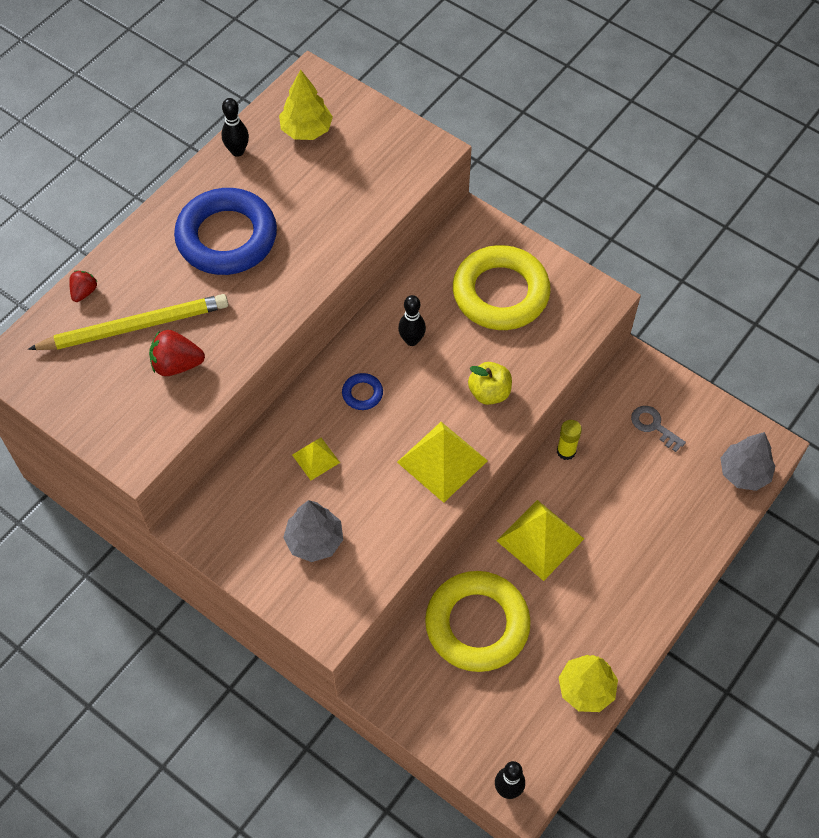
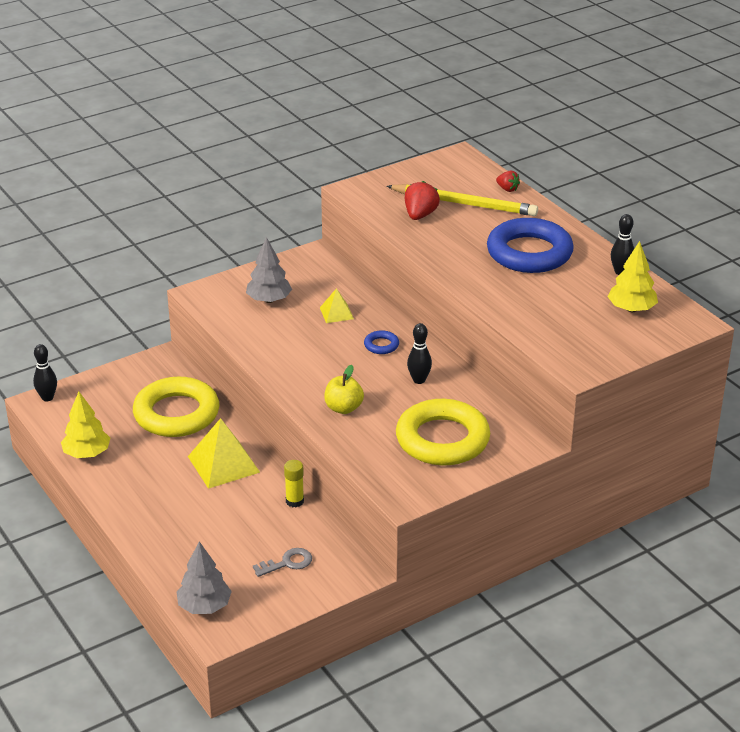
camera: 110 degrees right, 25 degrees down
(134, 327) = (464, 204): yellow pencil -> yellow pencil turned 75 degrees counterclockwise
(442, 461) = (295, 370): yellow pyramid -> none

